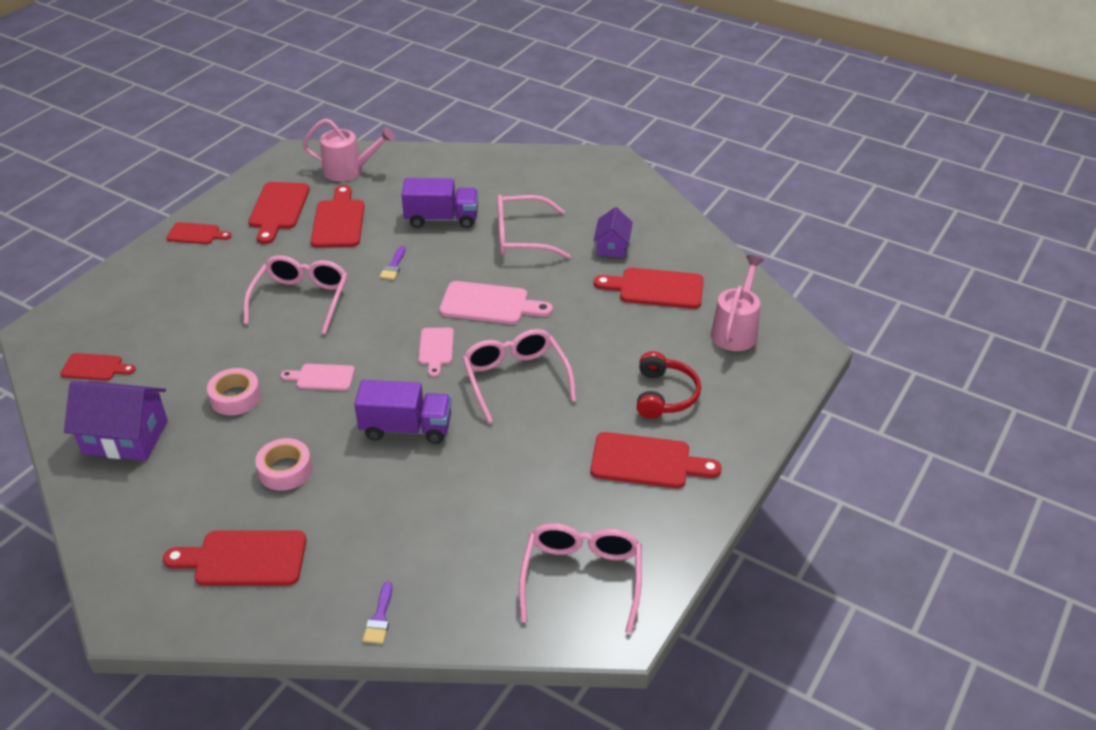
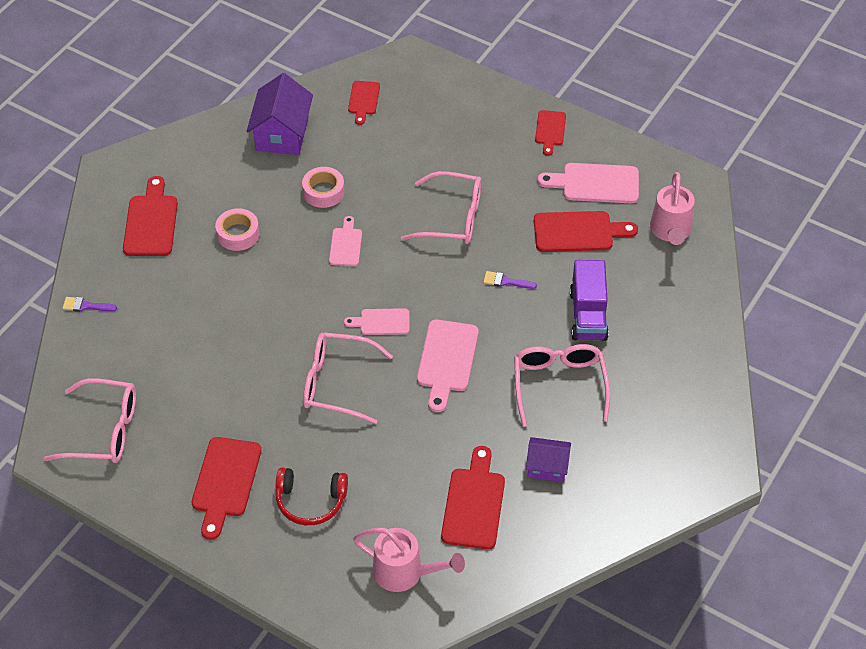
camera: 90 degrees right, 10 degrees up
(278, 209) = (595, 183): red cutting board -> pink cutting board
(406, 428) = (279, 307): purple truck -> none
(516, 379) = (337, 383): pink glasses -> pink glasses turned 150 degrees counterclockwise

